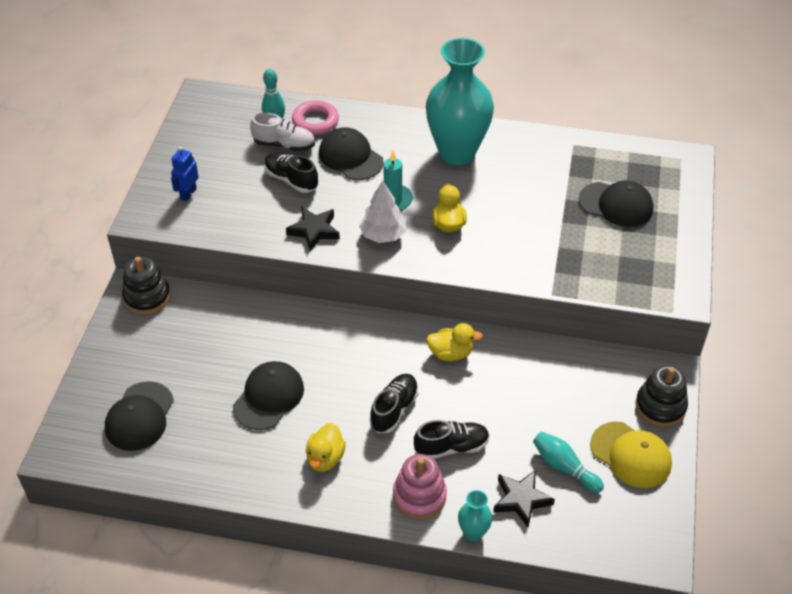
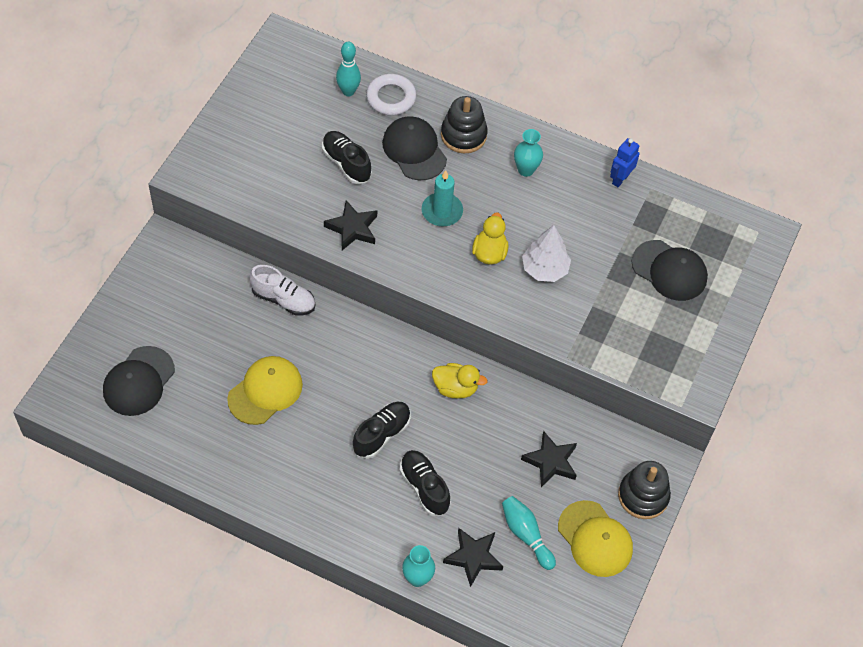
camera: 10 degrees right, 10 degrees up
(147, 297) = (176, 253): black stacking toy -> black stacking toy (463, 135)
(188, 194) = (239, 156): blue robot -> blue robot (620, 179)
(268, 397) = (265, 391): black cap -> yellow cap
(284, 145) = (351, 119): white shoe -> white shoe (283, 299)
(315, 121) = (391, 98): pink ring -> white ring
(325, 458) = (301, 468): yellow duck -> none
(383, 235) = (419, 250): white tree -> white tree (545, 269)
(419, 496) = (378, 529): pink stacking toy -> none
(451, 447) = (424, 487): black shoe -> black shoe turned 120 degrees counterclockwise
(457, 152) = (525, 170): turquoise vase -> turquoise vase, size x0.41
(563, 396) = (551, 461): none -> black star

